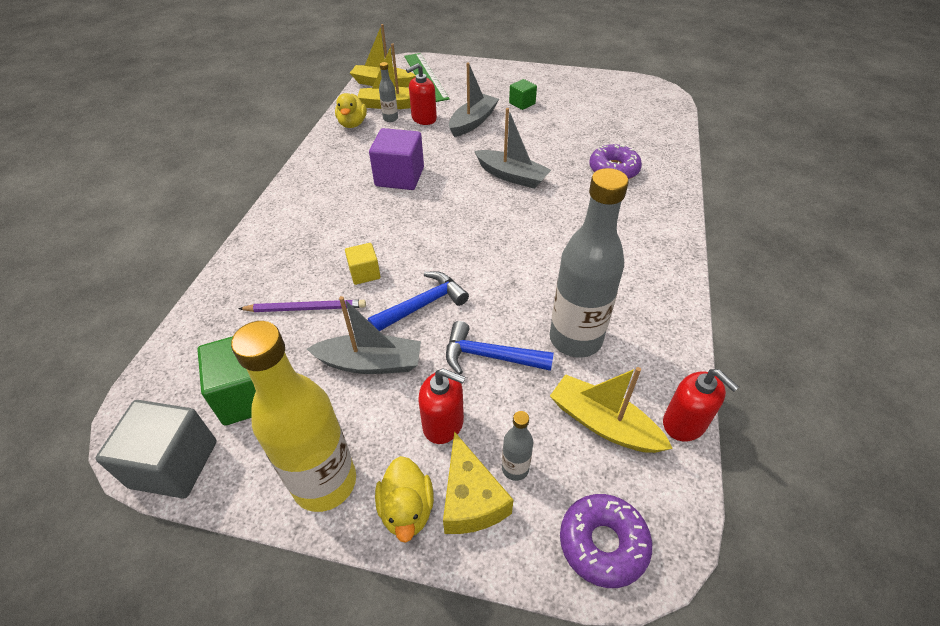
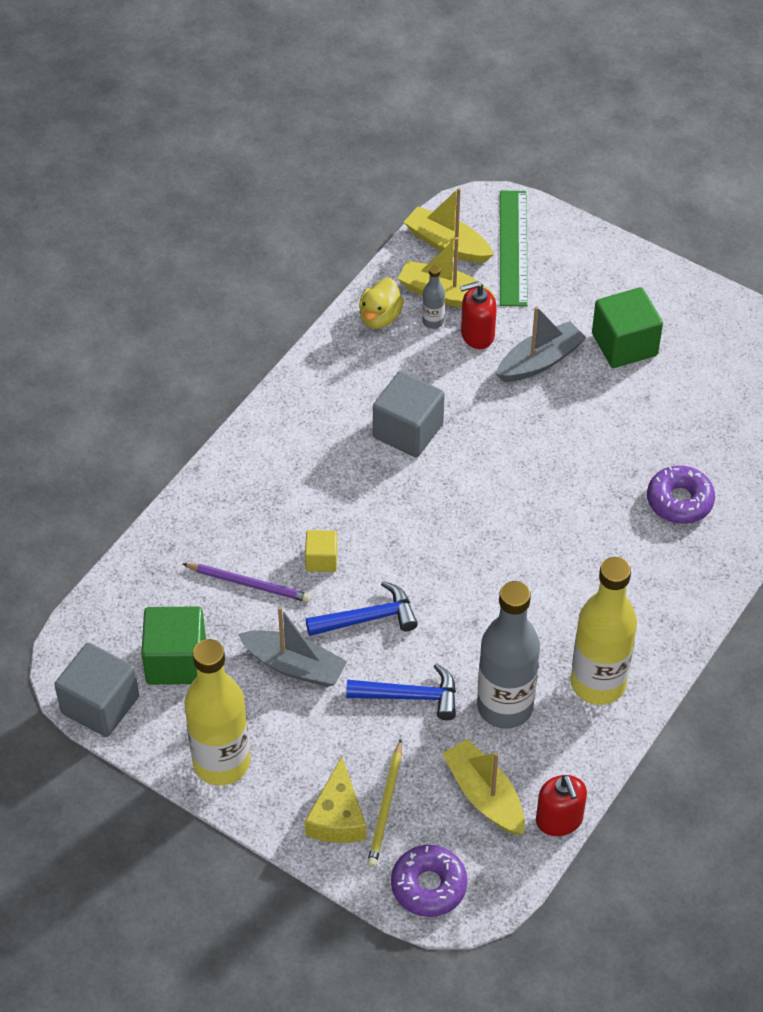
camera: 20 degrees right, 5 degrees up
(399, 177) = (408, 431): purple cube -> grey cube
(407, 509) = (282, 807): yellow duck -> none
(443, 424) = (340, 747): red soap dispenser -> none
(489, 356) = (411, 696): blue hammer -> blue hammer turned 150 degrees clockwise
(512, 176) = (546, 472): grey boat -> none
(515, 468) = (386, 806): grey bottle -> yellow pencil
(522, 103) = (624, 344): green cube -> green cube, size x1.82
(638, 298) = (598, 683): none -> yellow bottle

